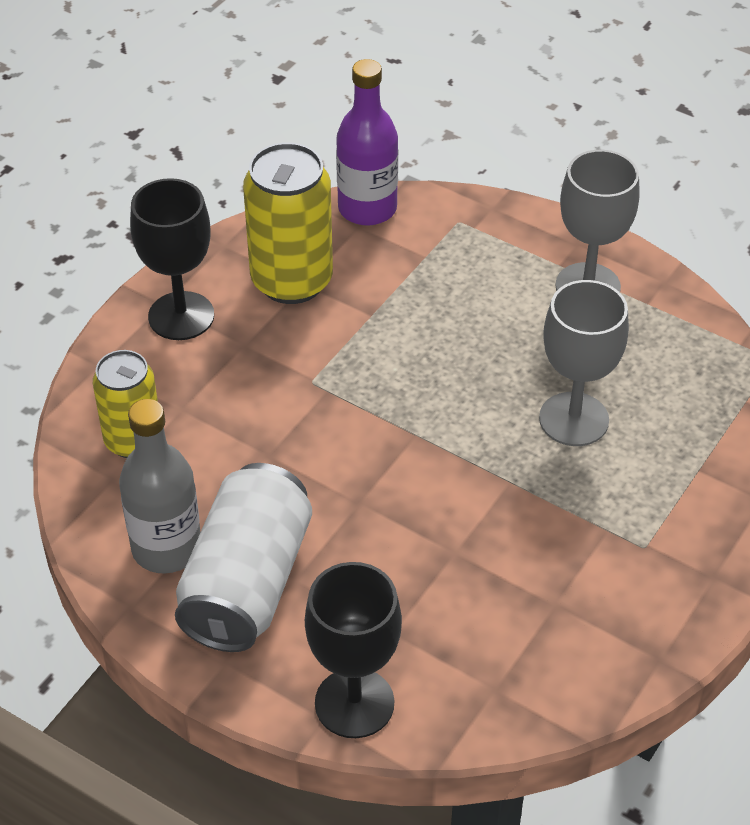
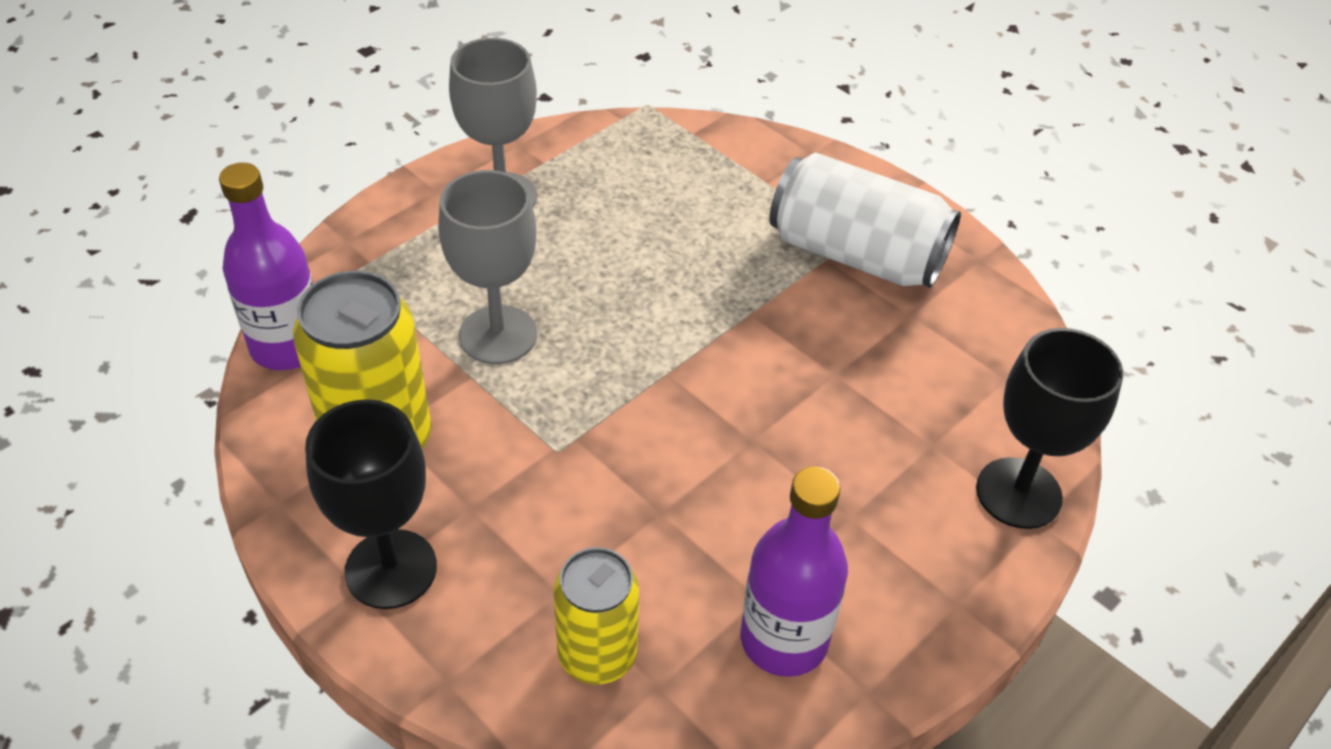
camera: 80 degrees left, 0 degrees up
(167, 548) = (784, 639): grey bottle -> purple bottle
(247, 583) = (849, 564): white can -> white can (856, 254)
(574, 419) = (681, 248): grey goblet -> grey goblet (498, 335)

